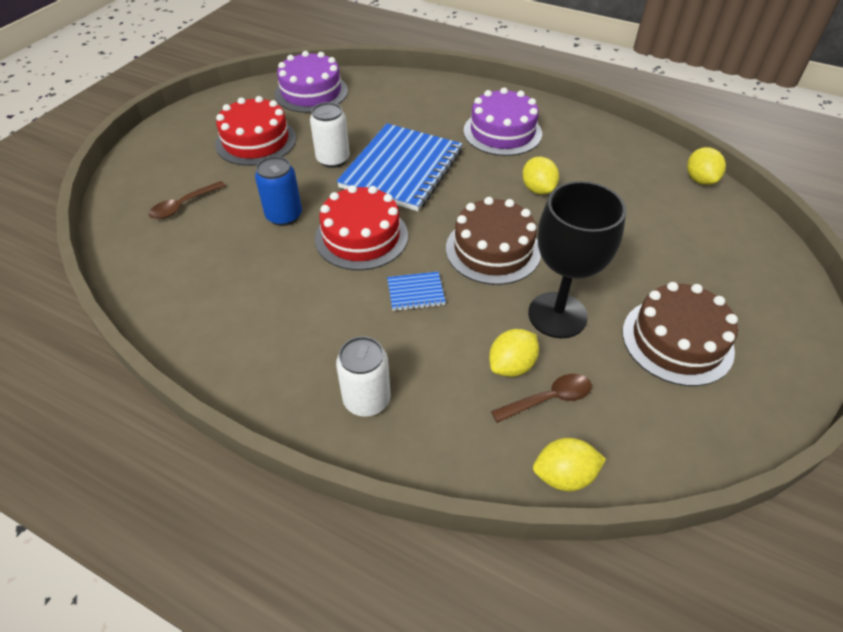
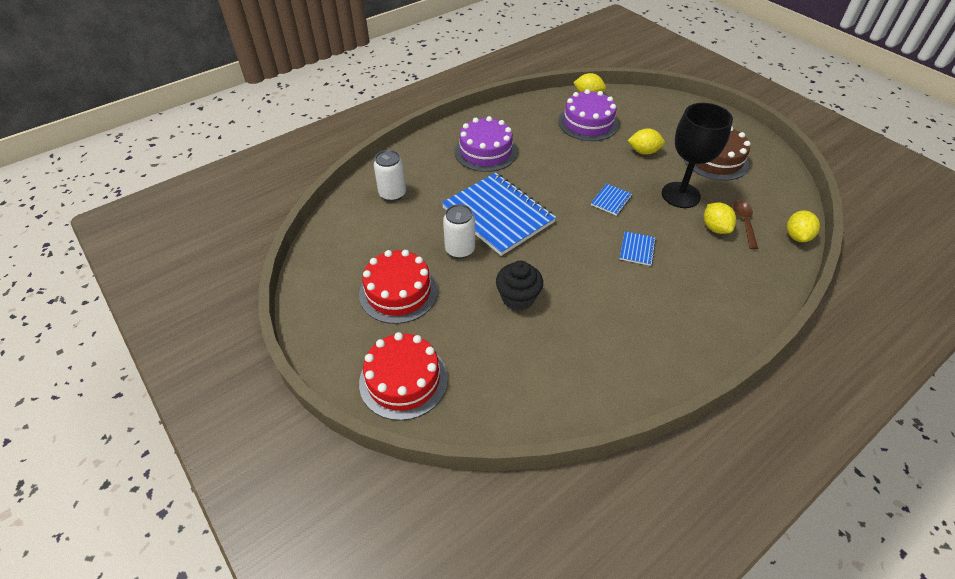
camera: 65 degrees left, 0 degrees up
(183, 206) = (466, 363): brown spoon -> none
(284, 216) = (518, 298): blue can -> black cupcake
(311, 92) = (346, 236): purple cake -> purple cake (588, 123)
(361, 236) = (566, 260): red cake -> red cake (403, 380)
(367, 400) = (725, 301): white can -> white can (392, 194)
(493, 249) = (611, 200): brown cake -> blue notebook
(538, 189) = (560, 159): yellow lemon -> yellow lemon (643, 152)

